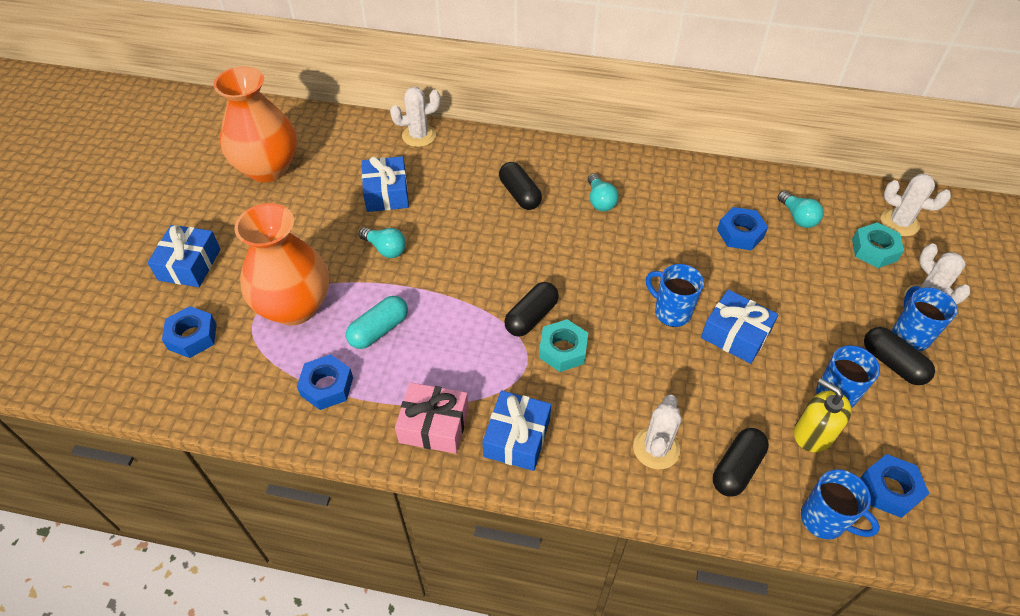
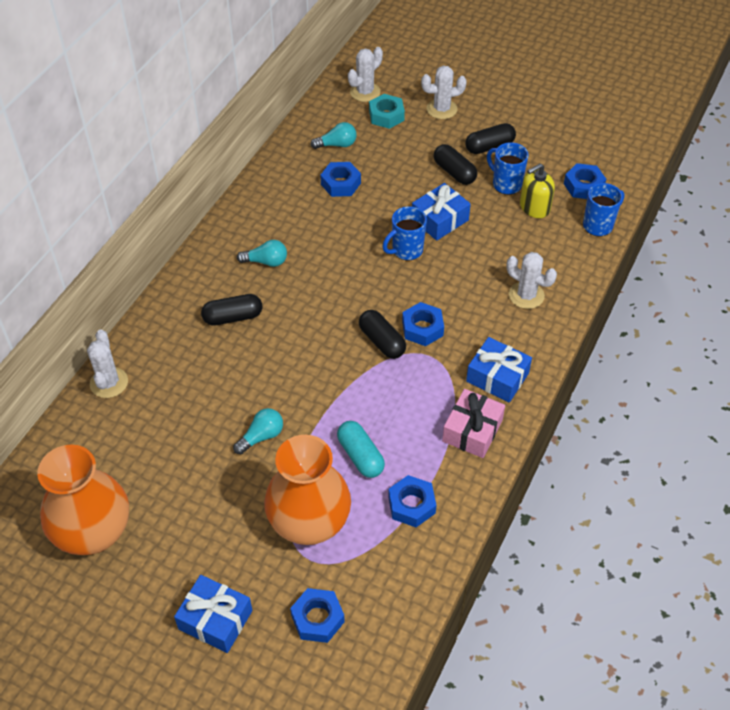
camera: 75 degrees left, 0 degrees up
(386, 193) = (184, 424): blue gift -> none
(563, 350) = (422, 328): turquoise nut -> blue nut
(736, 468) = (552, 256): black capsule -> black capsule (454, 172)
(909, 335) = (469, 129): blue mug -> none

